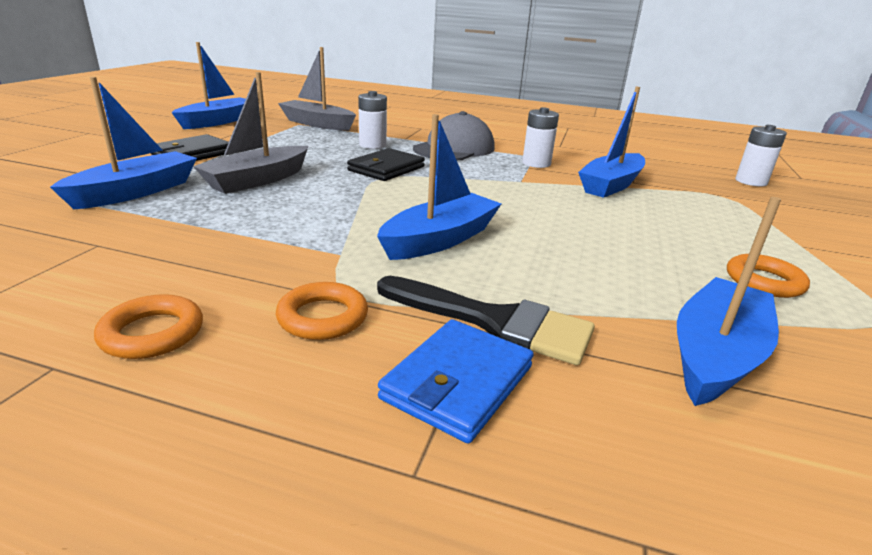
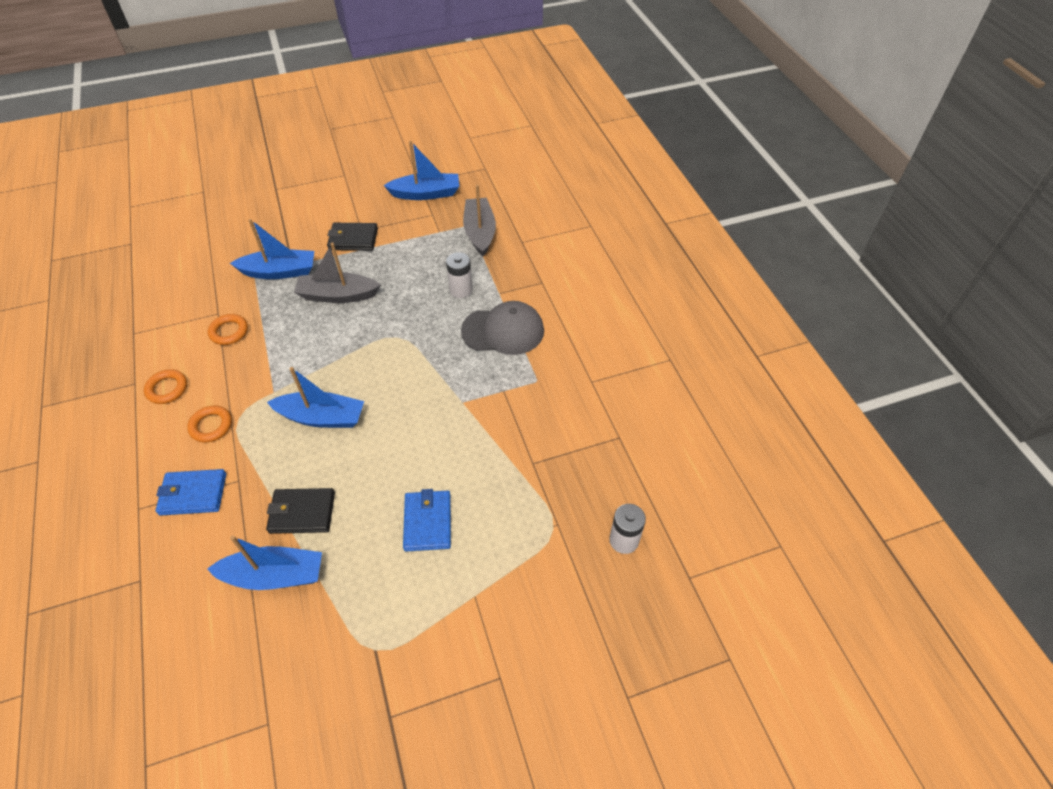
camera: 55 degrees right, 25 degrees up
(386, 169) = (416, 328): black wallet -> black wallet (302, 512)
(494, 322) = (247, 483): black brush -> none
(536, 163) = (517, 391): white battery -> none
(611, 185) = (507, 453): blue boat -> none
(677, 236) = (427, 522): none -> blue wallet
(764, 281) = (385, 582): orange ring -> orange ring (229, 332)

